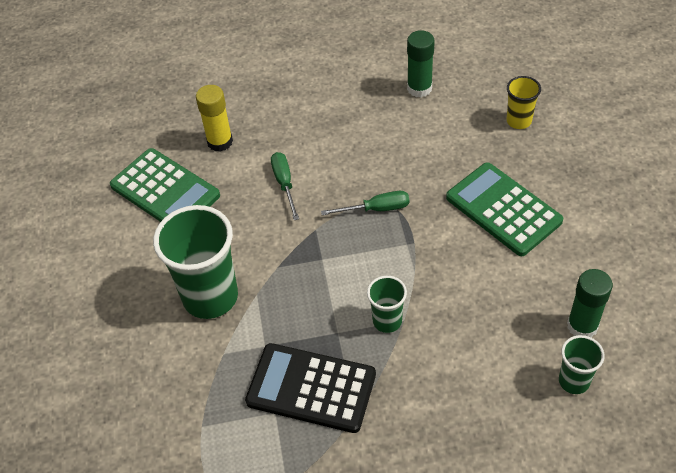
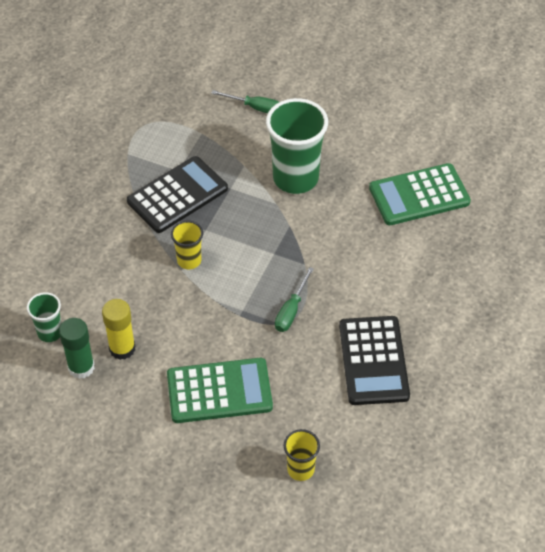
camera: 120 degrees right, 0 degrees up
(220, 142) = (446, 250): yellow glue stick -> yellow glue stick (122, 348)
(284, 184) = (366, 268): green screwdriver -> green screwdriver (255, 107)
(379, 130) = (373, 361): none -> black calculator
(387, 321) = (189, 260): green cup -> yellow cup
(419, 88) = (401, 421): green glue stick -> none

